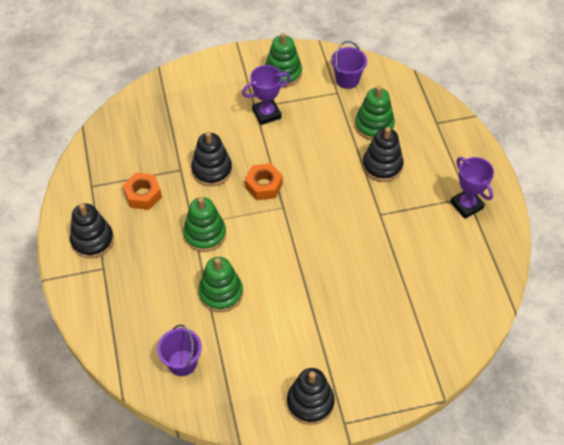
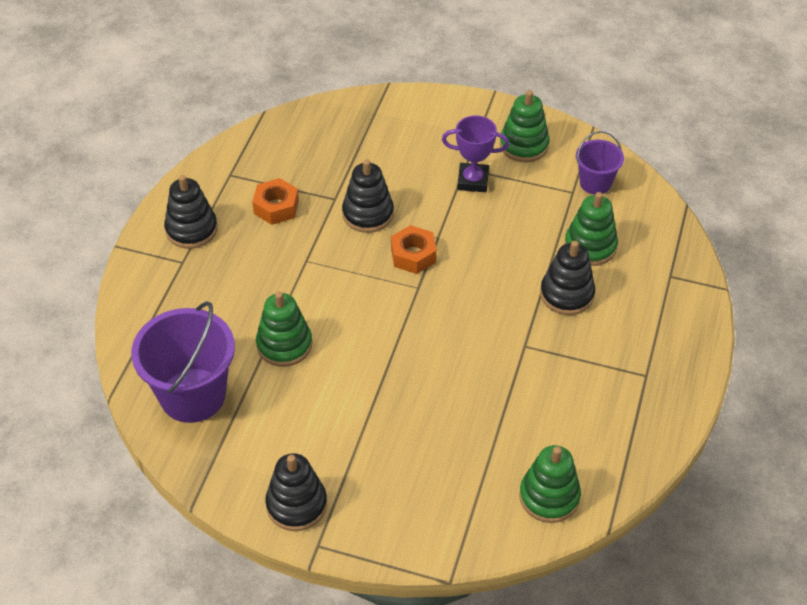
camera: 30 degrees right, 5 degrees down
(182, 363) = (193, 395): purple bucket -> purple bucket, size x1.83
(205, 234) = (312, 276): green stacking toy -> green stacking toy (549, 496)
(466, 205) = (638, 384): purple trophy -> none

